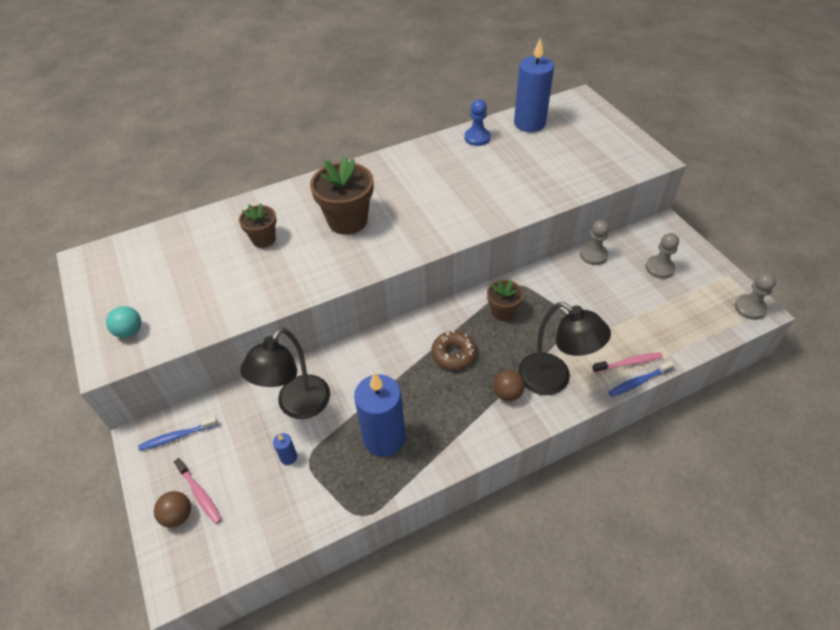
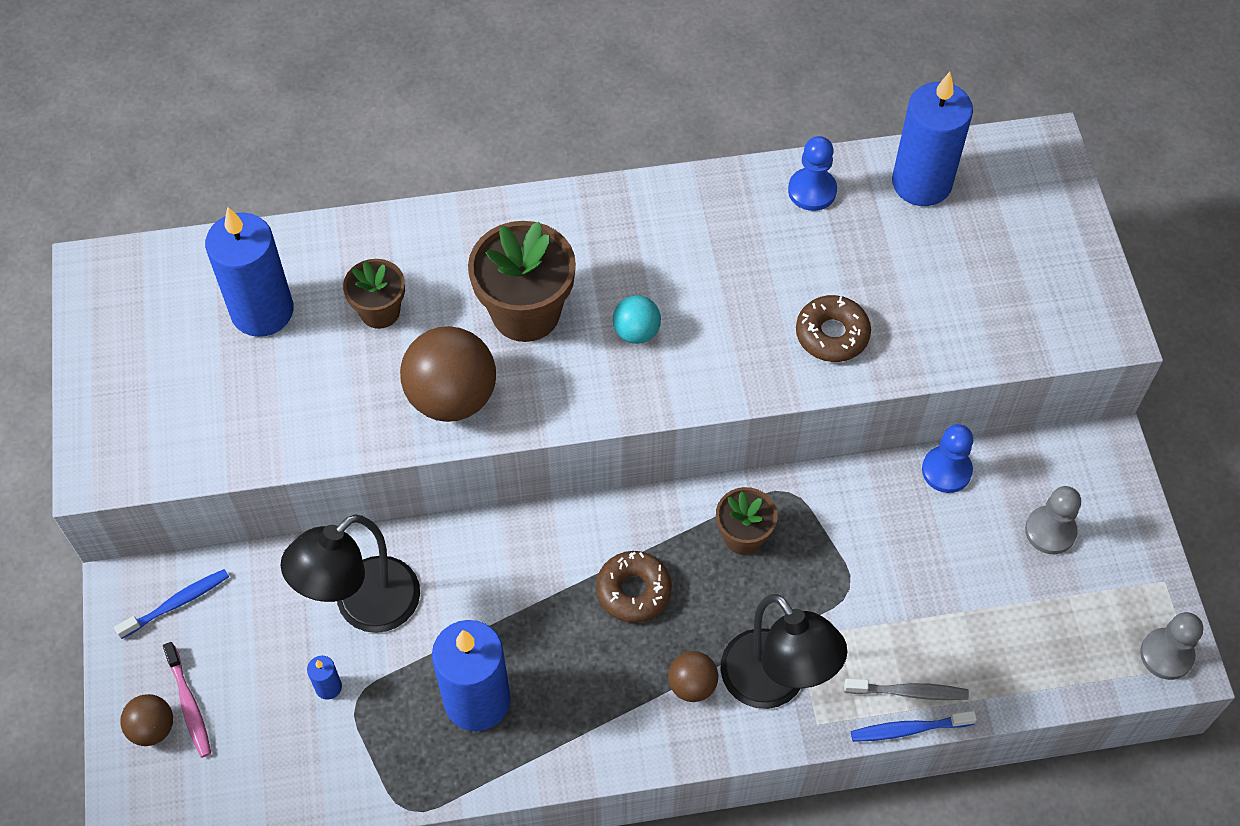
camera: 15 degrees right, 10 degrees up
(130, 331) = (139, 430): turquoise ball -> turquoise ball (636, 332)
(177, 436) = (176, 603): blue toothbrush -> blue toothbrush turned 150 degrees clockwise
(193, 255) = (262, 311): none -> blue candle
(319, 269) = (452, 397): none -> brown ball
(517, 192) = (832, 334): none -> brown donut
(593, 255) = (946, 470): grey pawn -> blue pawn
(628, 363) = (908, 692): pink toothbrush -> grey toothbrush

